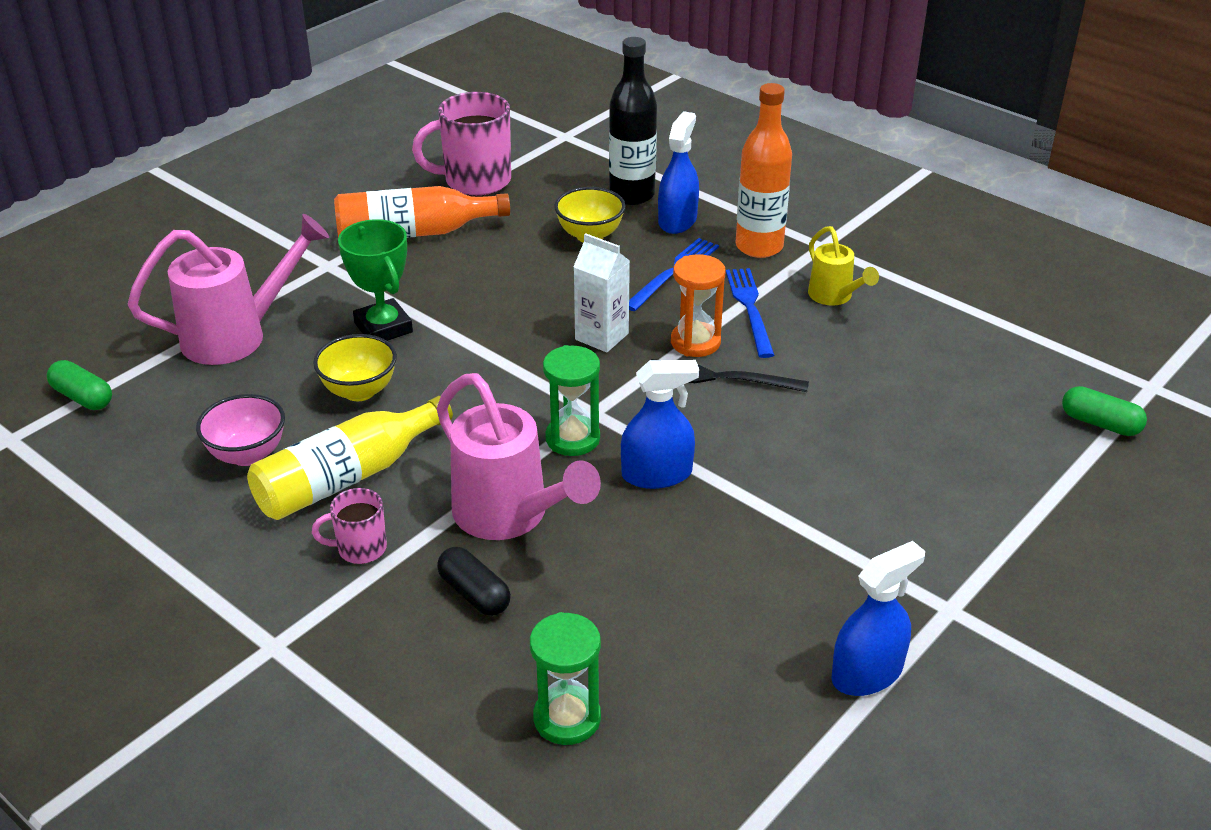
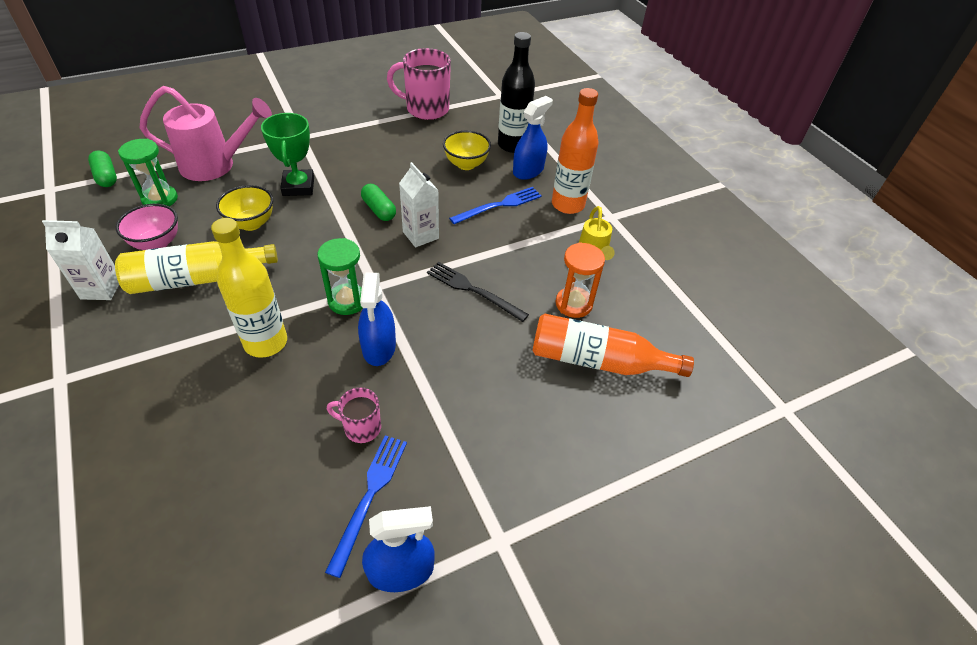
camera: 20 degrees right, 10 degrees up
(223, 530) = (101, 289): none -> white carton
(360, 548) = (163, 331): pink mug -> pink mug (361, 427)
(413, 233) = (364, 131): orange bottle -> orange bottle (598, 361)
(474, 593) = (200, 391): black capsule -> none
(509, 516) = (266, 342): pink watering can -> yellow bottle
(567, 718) = (177, 514): green hourglass -> green hourglass (160, 199)
(656, 474) = (379, 347): blue spray bottle -> blue spray bottle turned 75 degrees clockwise
(695, 342) = (476, 259): orange hourglass -> orange hourglass (573, 304)
(750, 308) = (530, 247): blue fork -> blue fork (369, 496)
(1100, 423) = (722, 425): green capsule -> green capsule (379, 210)

